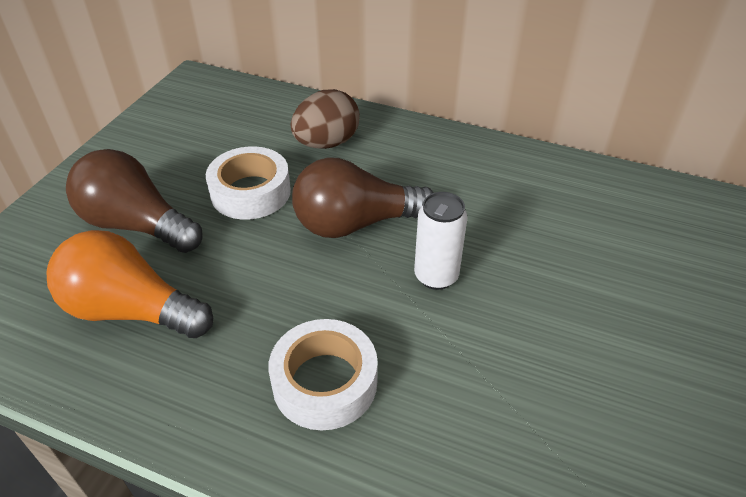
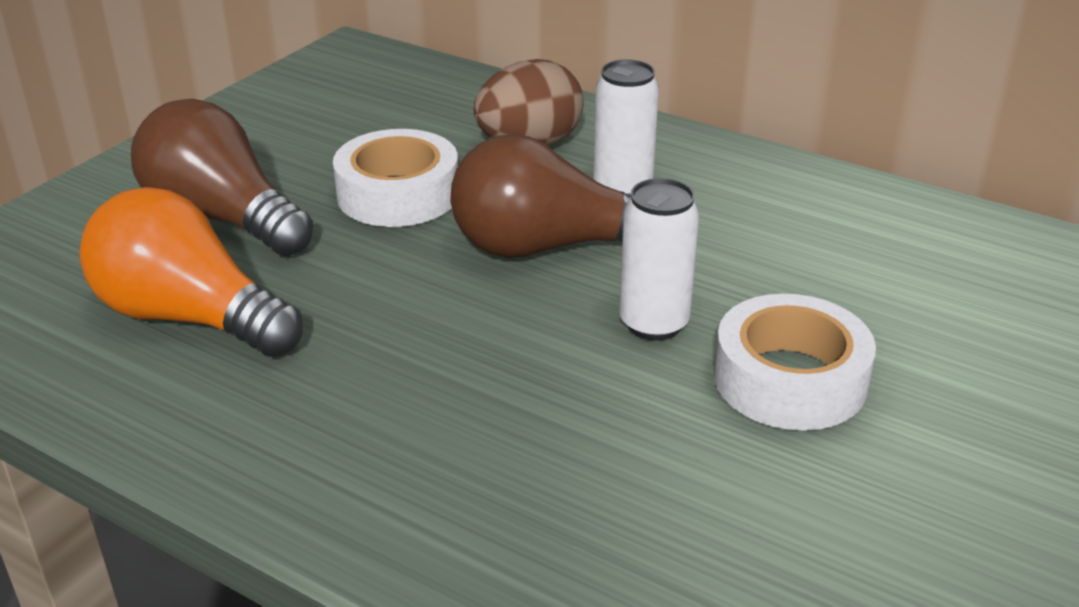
camera: 10 degrees right, 10 degrees down
(325, 382) = (448, 433): white tape -> white tape (789, 379)
(393, 171) = (622, 188): none -> white can

